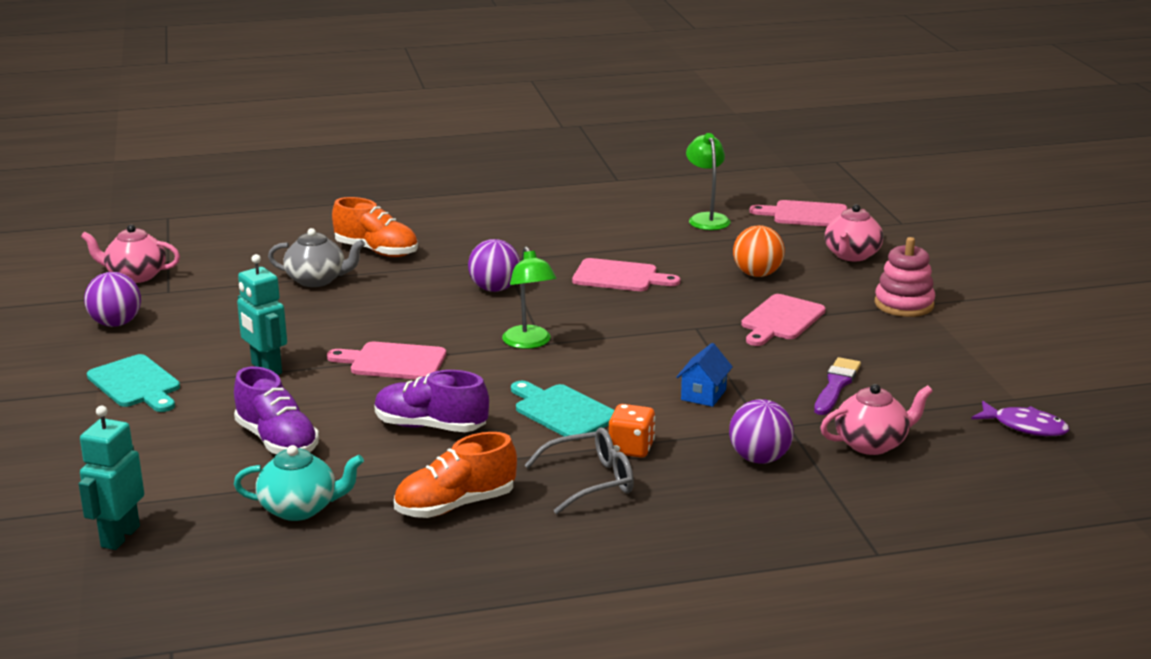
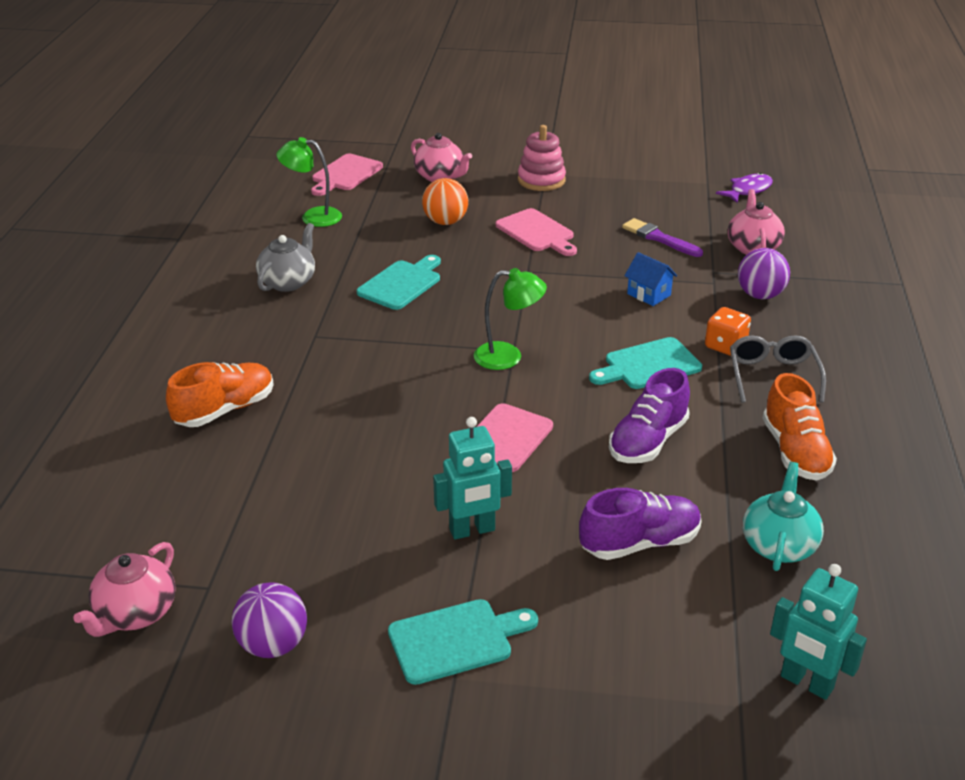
camera: 70 degrees left, 10 degrees up
(317, 280) = (269, 463): grey teapot -> grey teapot (288, 282)
(494, 289) = (378, 353): purple ball -> none
(619, 277) = (402, 283): pink cutting board -> turquoise cutting board

